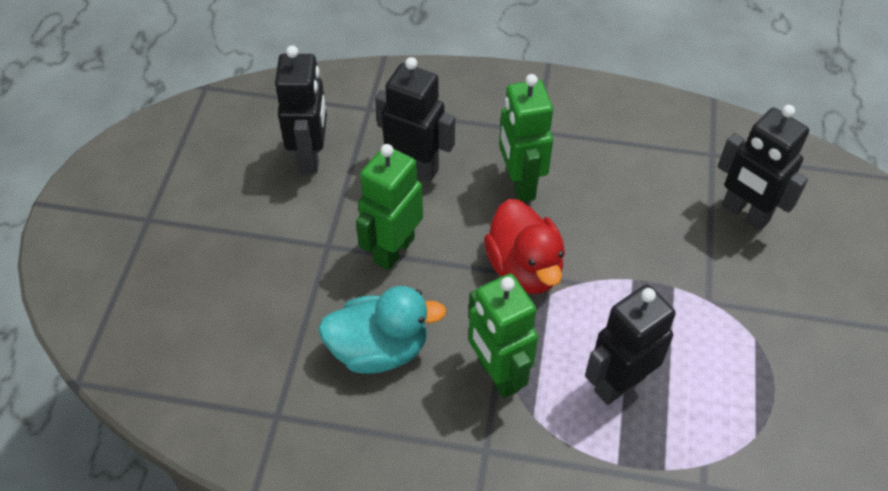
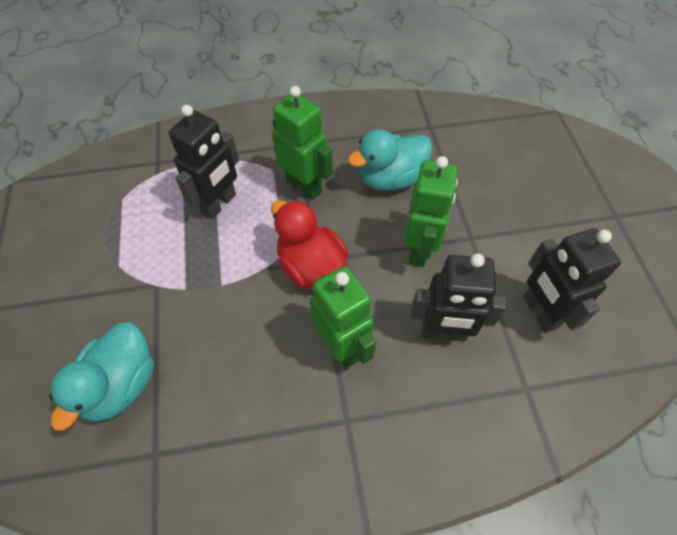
camera: 160 degrees right, 5 degrees up
(745, 213) = (121, 384): black robot -> turquoise duck

